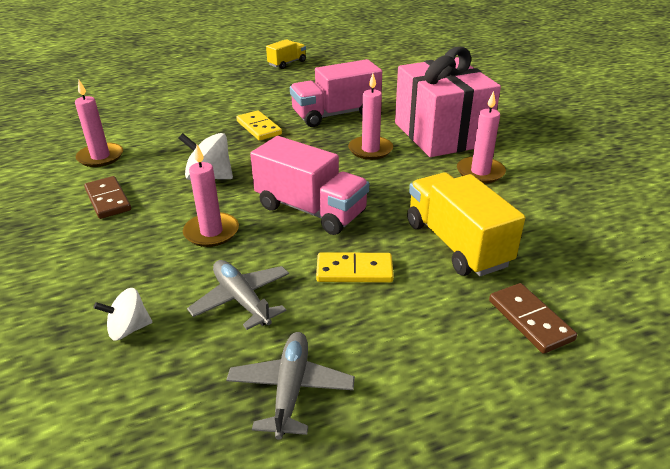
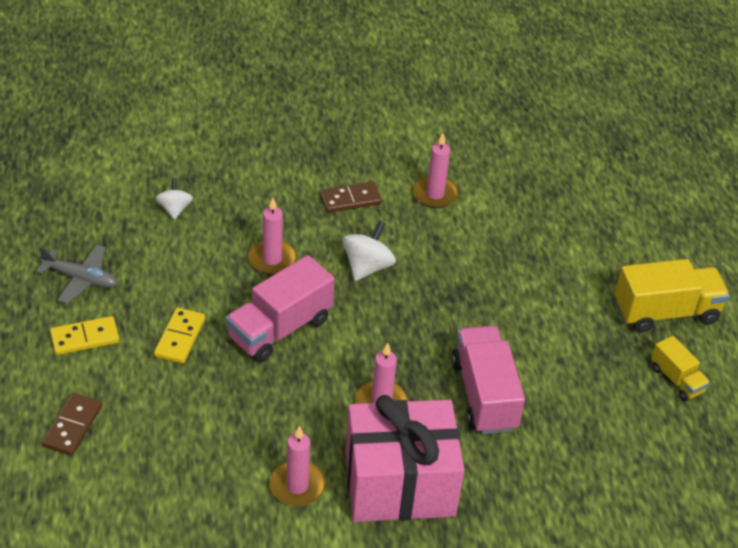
camera: 100 degrees right, 10 degrees up
(242, 300) = (177, 267): grey plane -> none
(259, 128) = (467, 318): yellow domino -> yellow domino (85, 338)
(456, 244) = (183, 416): yellow truck -> yellow truck (665, 312)
(530, 320) = (72, 426): brown domino -> brown domino turned 60 degrees counterclockwise

